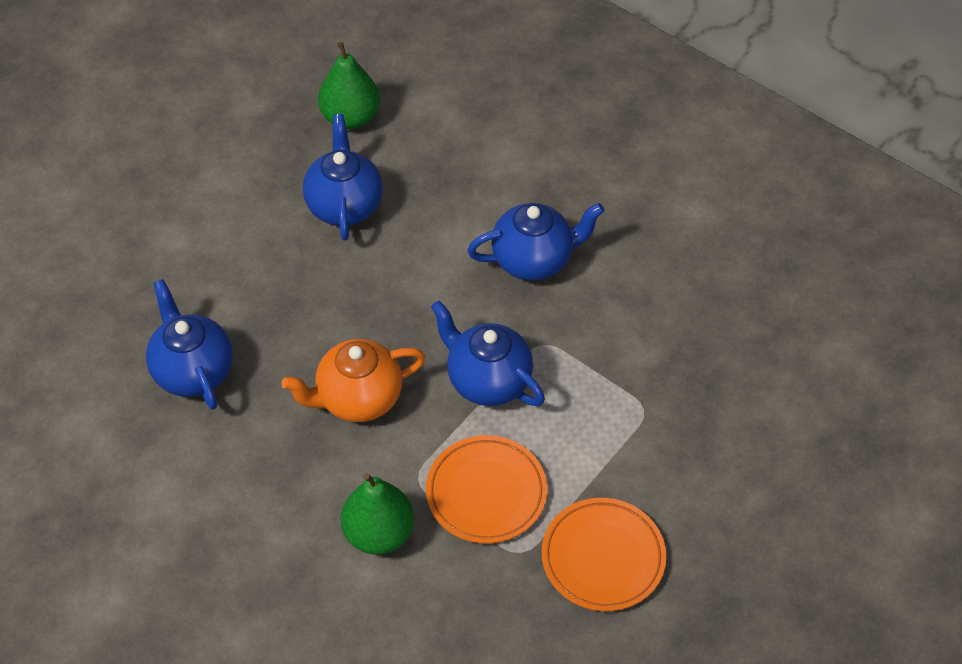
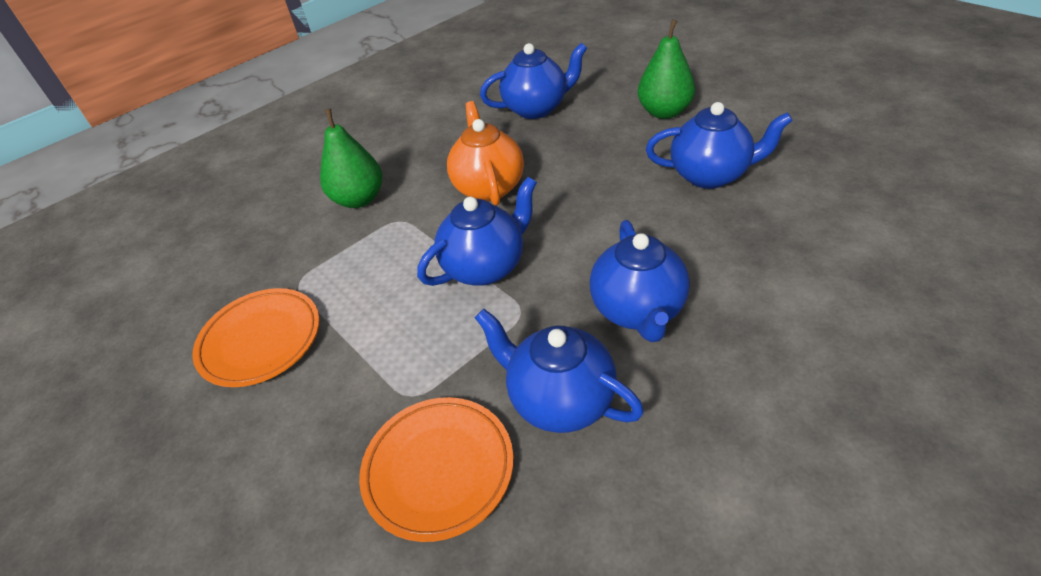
camera: 105 degrees right, 10 degrees down
(350, 117) = (833, 176): green pear -> green pear (664, 112)
(486, 493) = (366, 262): orange plate -> orange plate (439, 469)
(631, 306) = (560, 400): none -> blue teapot

